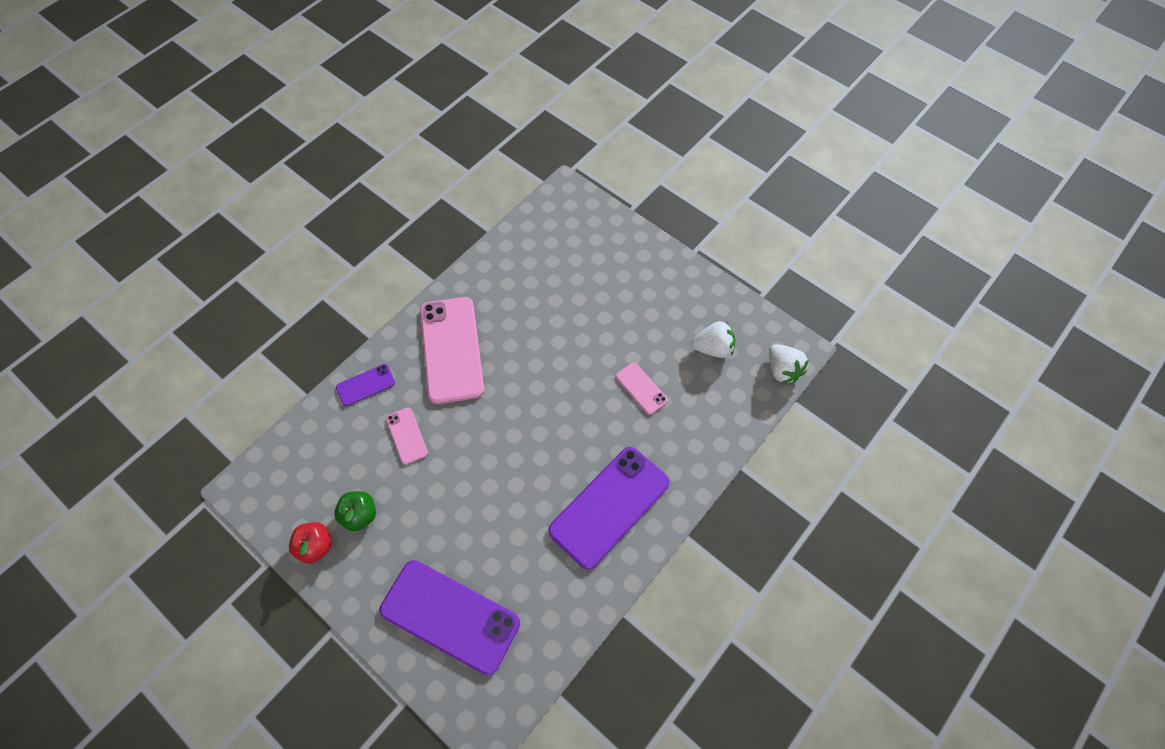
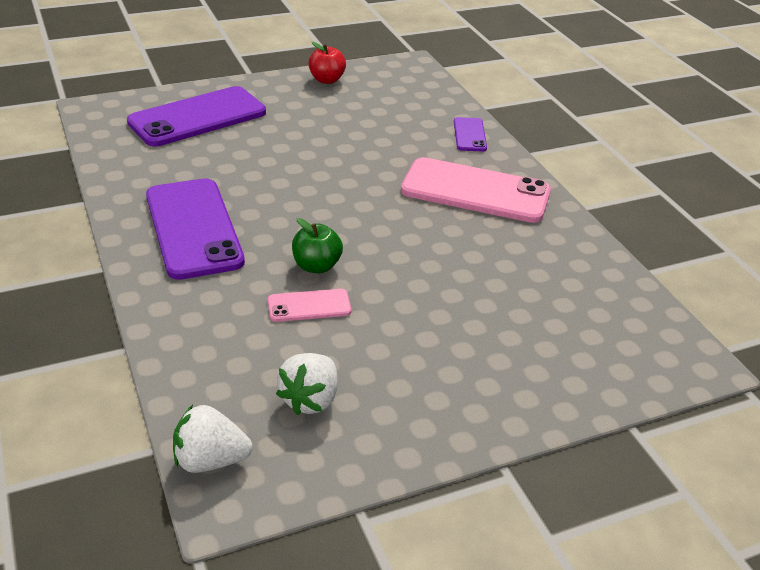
camera: 115 degrees right, 25 degrees down
(360, 515) = (334, 102): green apple -> green apple (316, 266)
(407, 436) = (392, 141): pink phone -> none

